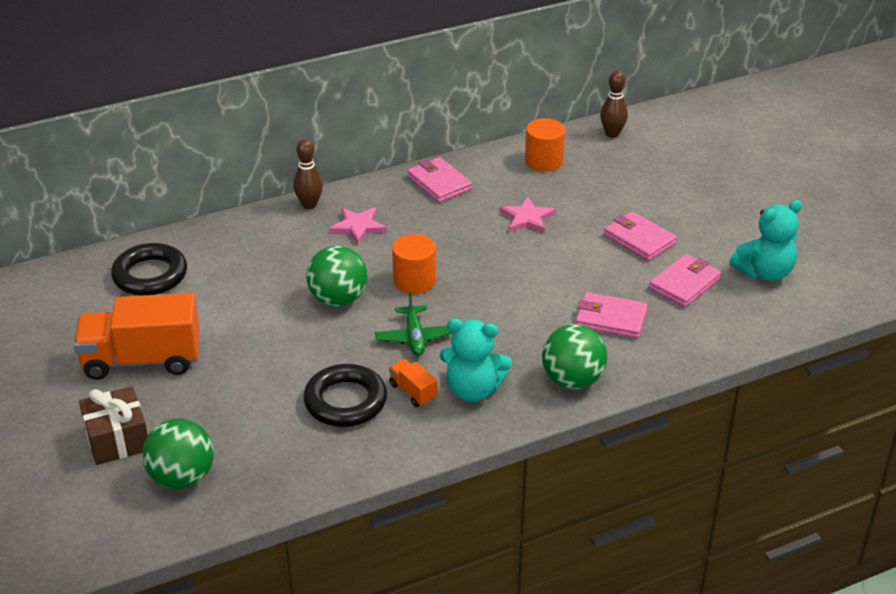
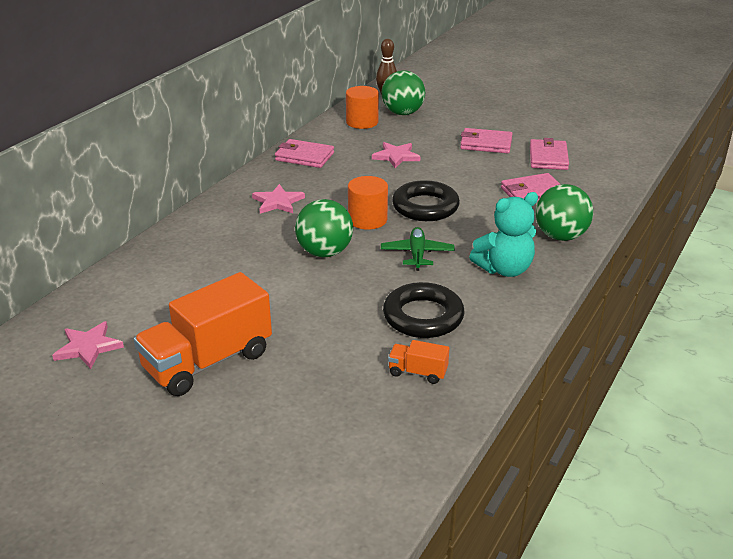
camera: 35 degrees left, 5 degrees down
(76, 306) = (88, 347): none -> pink star
(117, 439) = (263, 433): brown gift -> none
(150, 275) = (136, 297): black ring -> black ring (425, 207)
(182, 478) = (362, 434): green ball -> green ball (402, 113)
(309, 204) = (219, 201): brown bowling pin -> none
(413, 392) = (464, 289): orange truck -> orange truck (417, 372)
(414, 337) = (417, 254): green plane -> green plane turned 135 degrees counterclockwise
(764, 272) = (584, 136): turquoise teddy bear -> none

